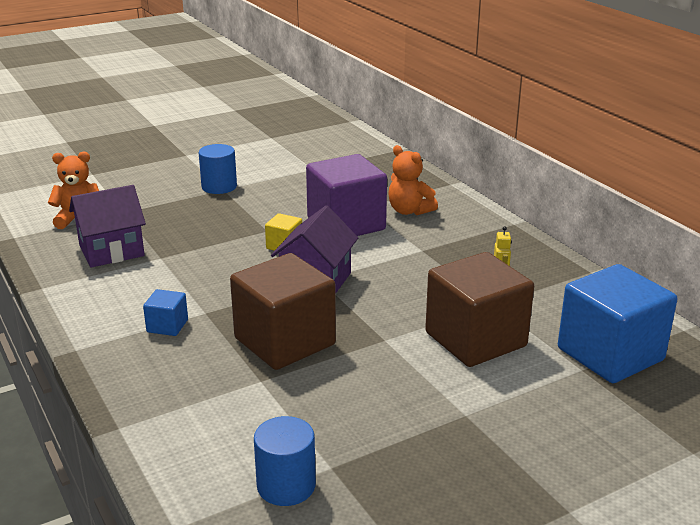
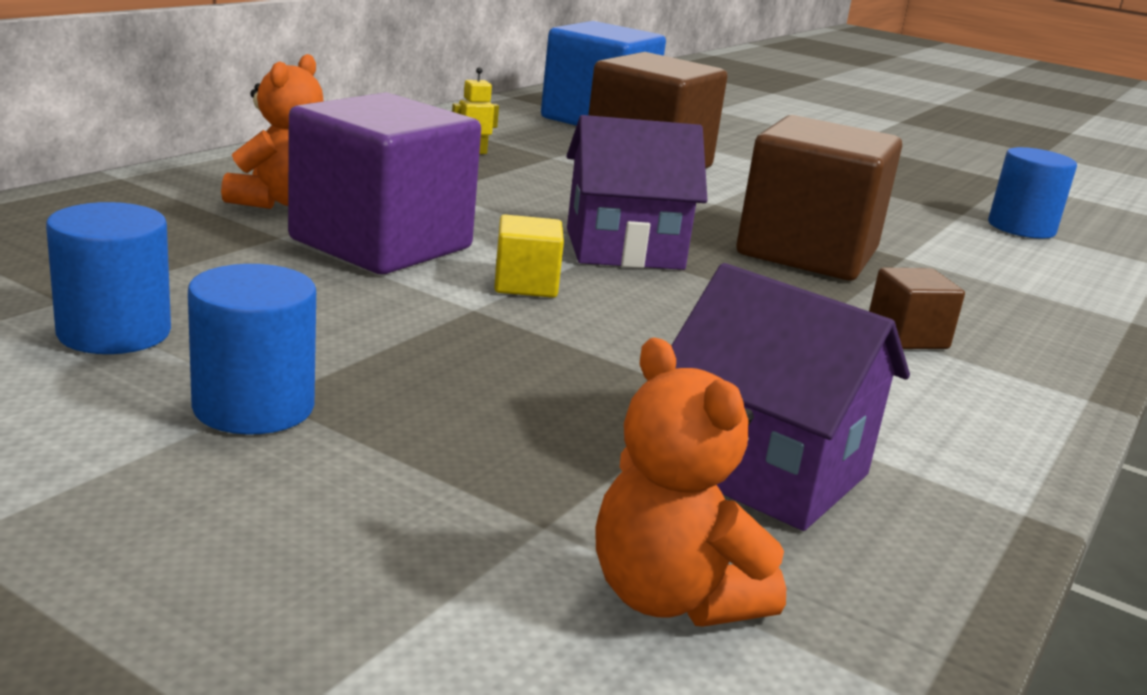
camera: 120 degrees left, 5 degrees down
(167, 326) = (907, 337): blue cube -> brown cube
(283, 174) = (114, 333): none -> blue cylinder

